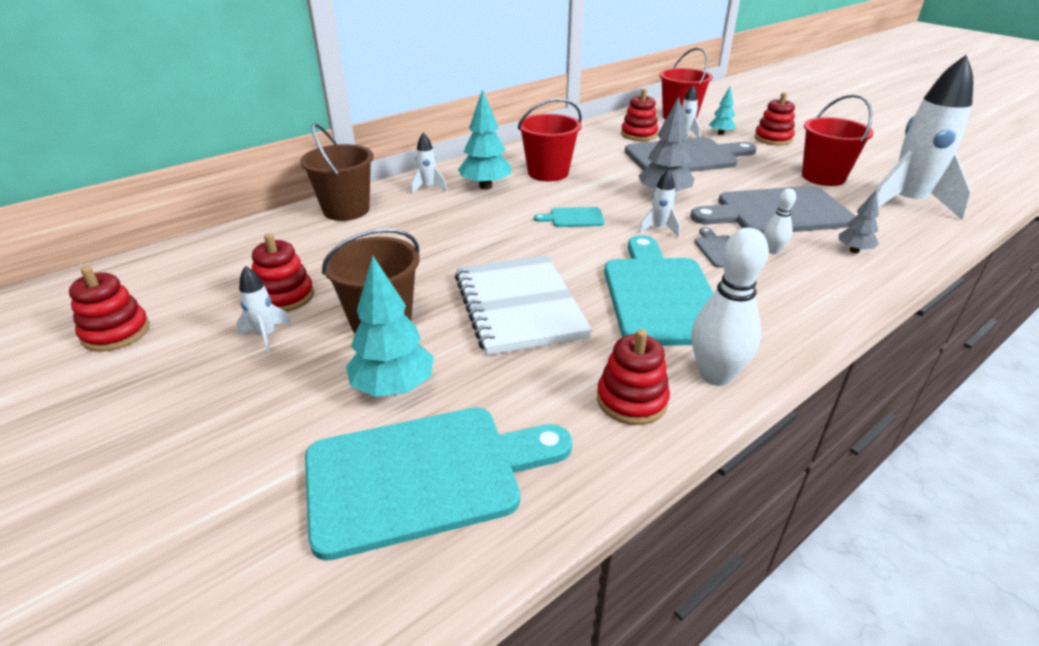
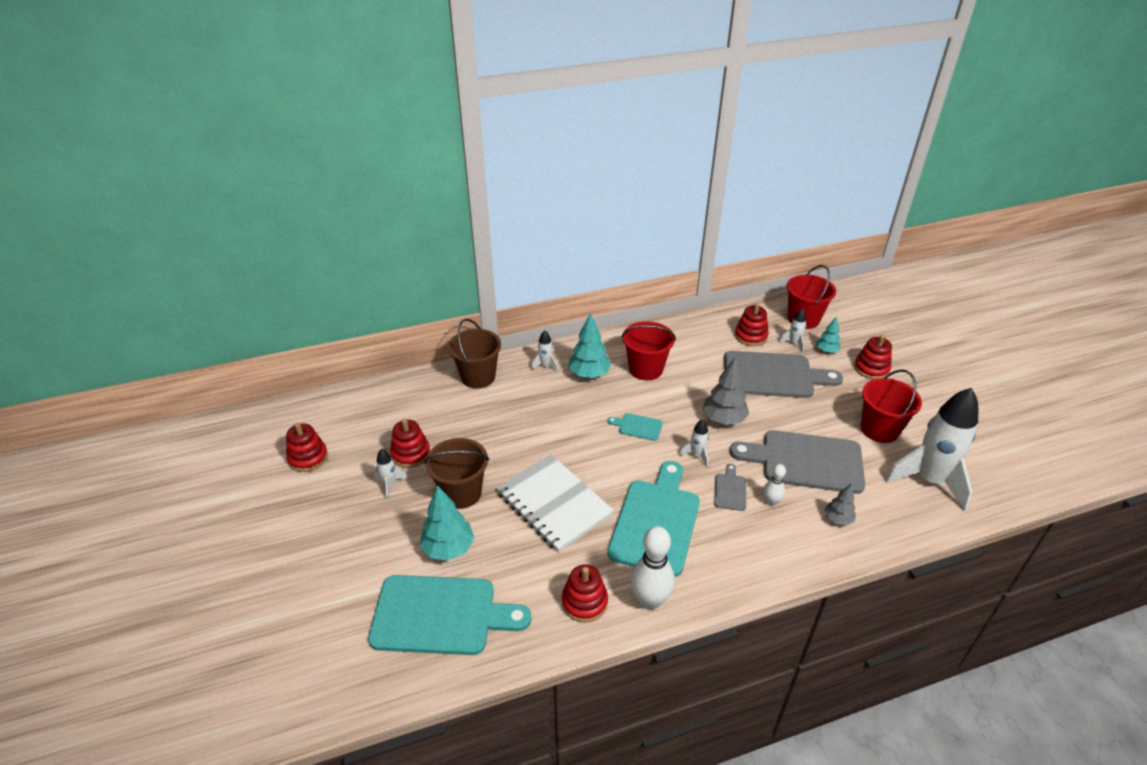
camera: 20 degrees right, 5 degrees up
(518, 306) = (554, 504): white notebook -> white notebook turned 45 degrees counterclockwise

